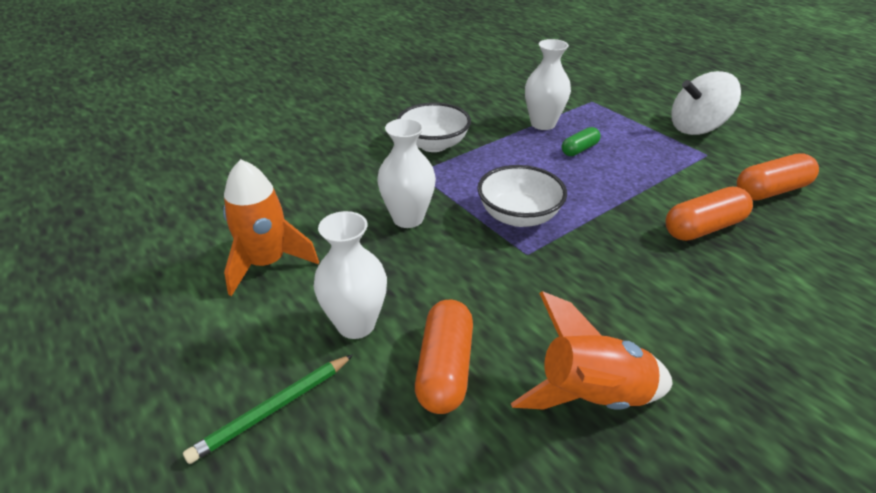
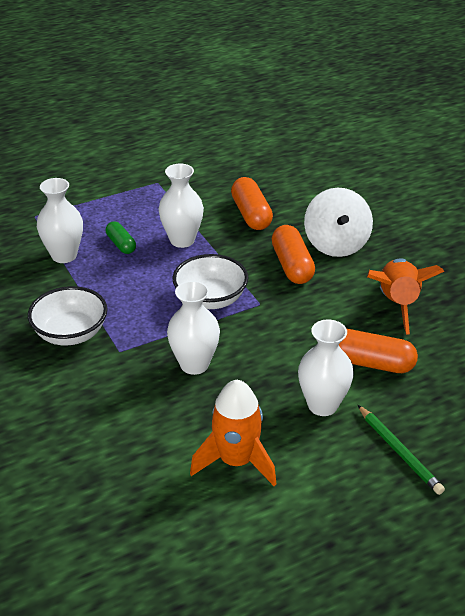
camera: 80 degrees left, 0 degrees up
(612, 184) = (182, 240): none -> white vase
(696, 128) = (114, 174): white spinning top -> white spinning top (336, 244)
(771, 191) = (216, 171): orange capsule -> orange capsule (292, 265)

